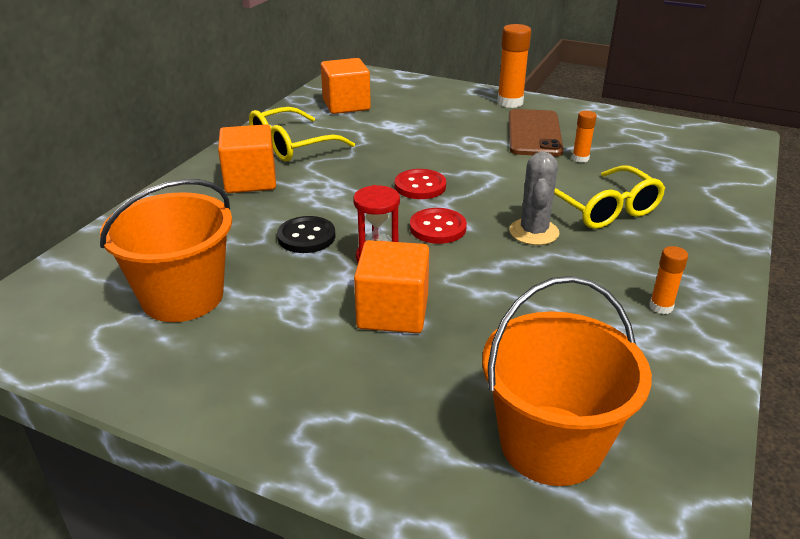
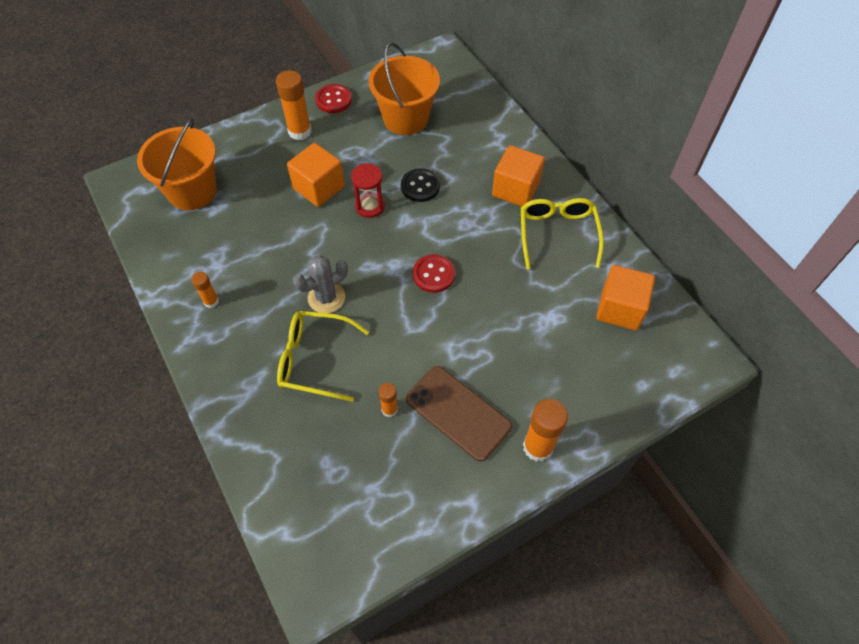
camera: 125 degrees right, 25 degrees up
(299, 391) = (300, 131): none -> orange glue stick
(437, 228) = (375, 252): red button -> red button (333, 100)
(534, 232) = (326, 298): grey cactus -> grey cactus turned 75 degrees counterclockwise

